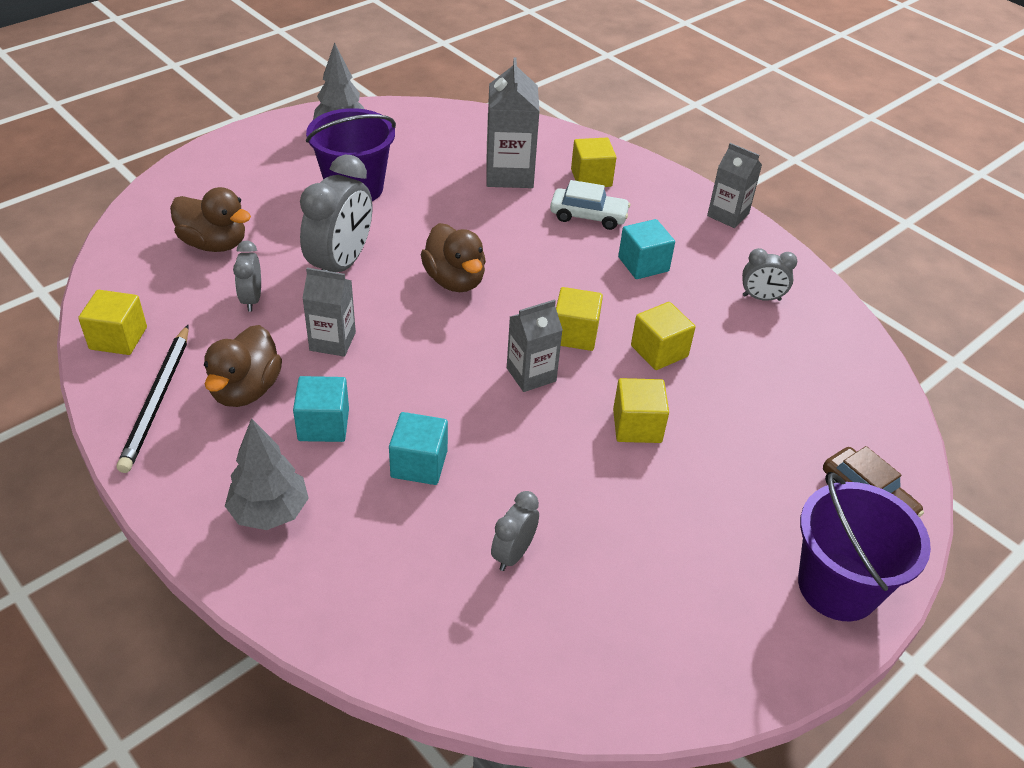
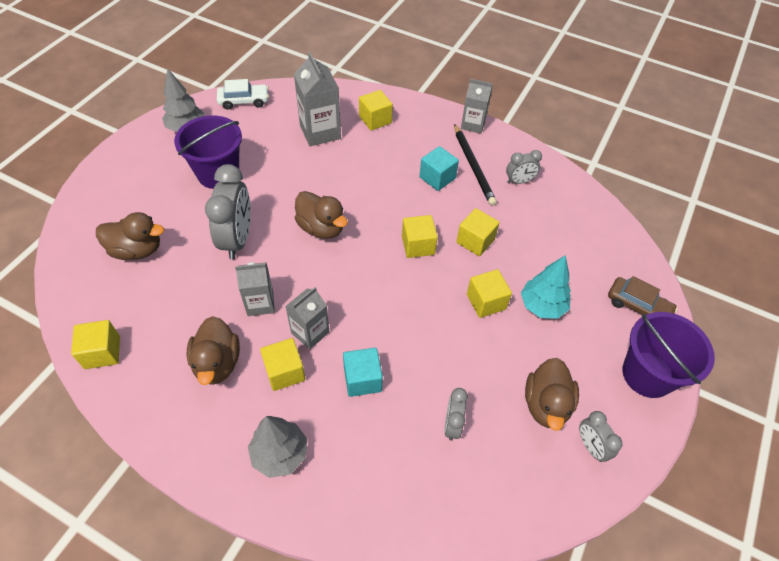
camera: 20 degrees left, 10 degrees up
(157, 400) = (157, 394): black pencil -> black pencil (473, 166)
(252, 299) = (187, 288): grey clock -> grey clock (591, 446)
(323, 425) = (285, 372): turquoise cube -> yellow cube
(531, 374) = (404, 285): grey carton -> grey carton (310, 332)
(588, 216) = (386, 150): white car -> white car (244, 101)
(661, 574) = (546, 404): none -> brown duck
(717, 454) = (542, 306): none -> turquoise tree

